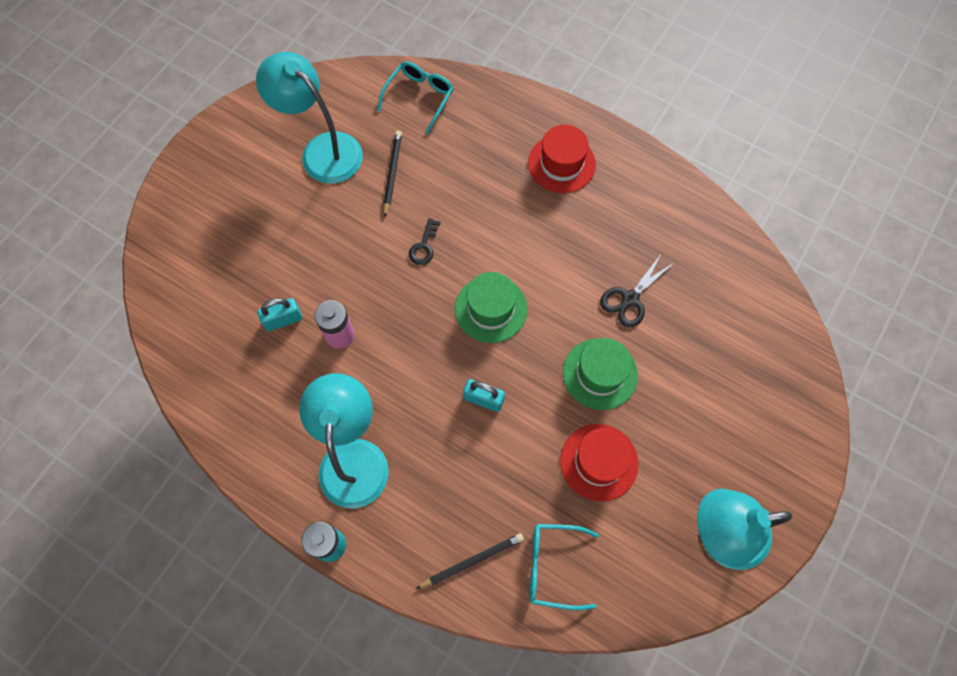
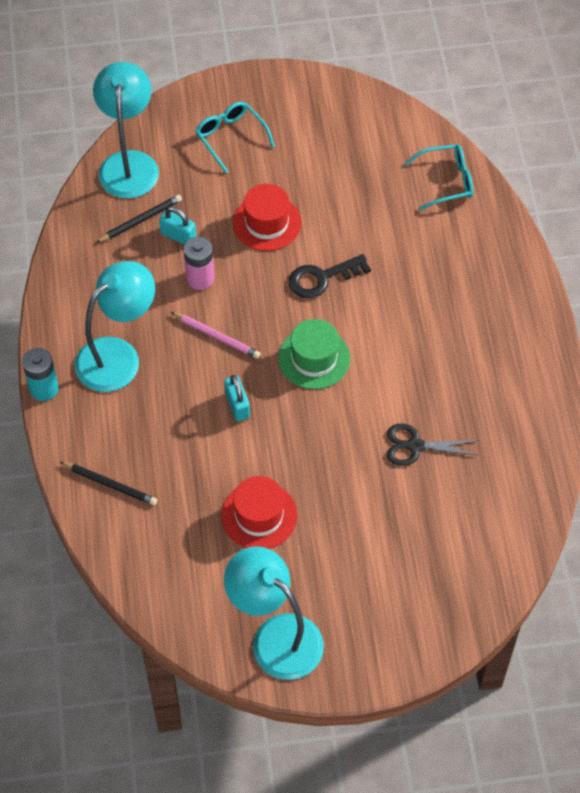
camera: 50 degrees right, 10 degrees down
(322, 150) = (335, 155): turquoise lamp -> turquoise lamp (129, 163)
(392, 173) = (362, 213): black pencil -> black pencil (141, 220)
(406, 365) = (216, 336): none -> pink pencil
(424, 246) = (322, 278): black key -> black key, size x1.61
(554, 566) = (153, 540): turquoise glasses -> turquoise glasses (231, 138)
(561, 164) = (488, 317): red hat -> red hat (267, 223)
(600, 374) = (331, 468): green hat -> none

